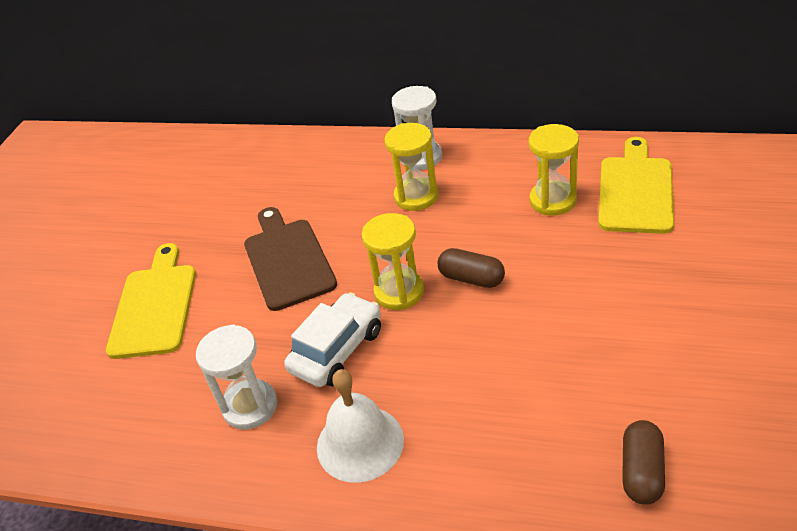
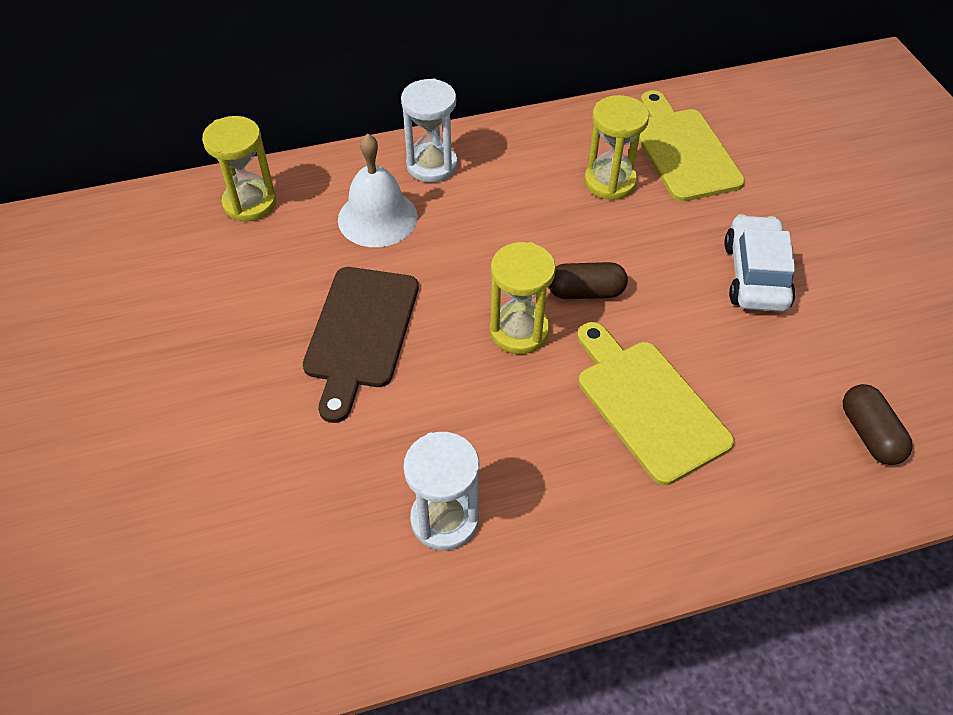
camera: 35 degrees left, 10 degrees up
(155, 306) = (227, 443): yellow cutting board -> yellow cutting board (647, 404)
(287, 260) = (360, 333): brown cutting board -> brown cutting board turned 120 degrees counterclockwise
(337, 350) = (498, 419): white car -> white car (755, 275)
(360, 443) = (596, 511): white bell -> white bell (377, 218)
(416, 196) = (459, 214): yellow hourglass -> yellow hourglass (250, 203)

